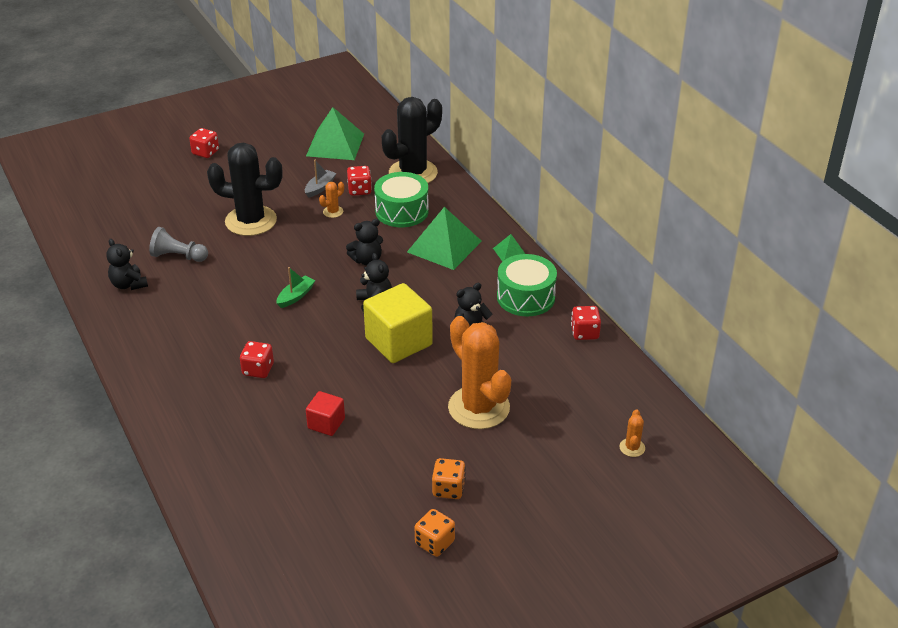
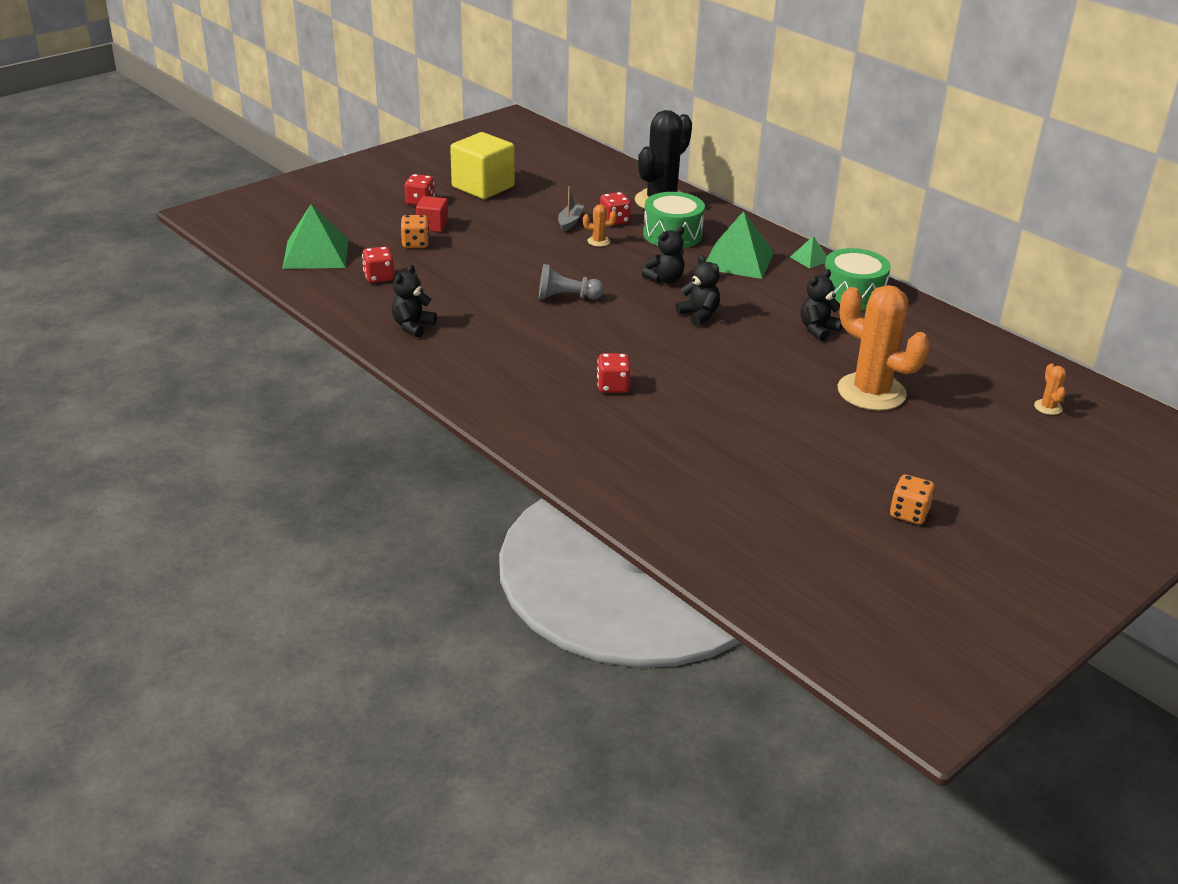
camera: 15 degrees left, 5 degrees down
(129, 284) = (413, 326): black teddy bear -> black teddy bear turned 75 degrees clockwise
(178, 256) = (453, 296): grey pawn -> grey pawn (566, 297)
(251, 221) = (513, 257): black cactus -> none
(296, 296) = (609, 318): green boat -> none
(326, 423) = (721, 425): red cube -> red cube (432, 226)
(333, 212) = (598, 241): orange cactus -> orange cactus turned 60 degrees clockwise
(335, 144) = (560, 184): green pyramid -> green pyramid (316, 253)
(398, 342) = (748, 345): yellow cube -> yellow cube (483, 187)
(448, 489) = (890, 465): orange dice -> orange dice (415, 243)
(584, 333) = (933, 318): red dice -> red dice (379, 277)

